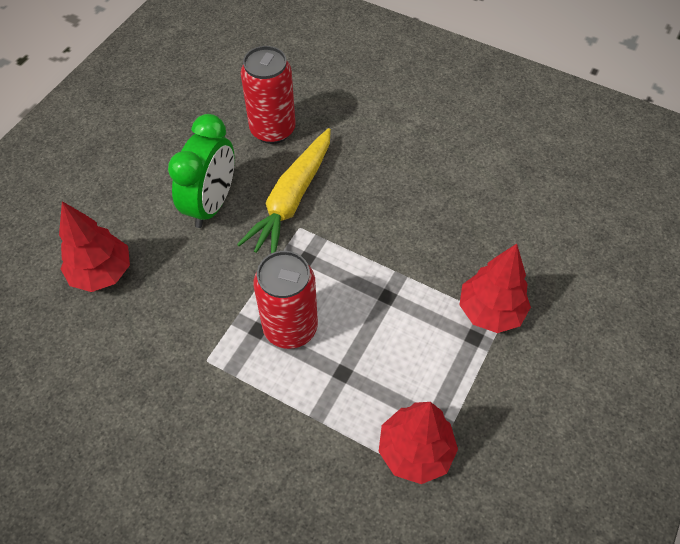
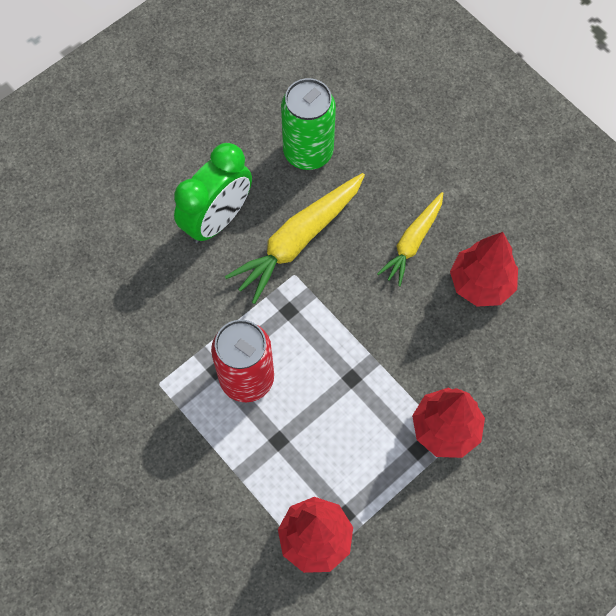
camera: 20 degrees right, 10 degrees up
(102, 273) = (91, 261): red tree -> red tree (481, 283)
(272, 130) = (308, 152): red can -> green can
(392, 172) = (412, 242): none -> yellow carrot

